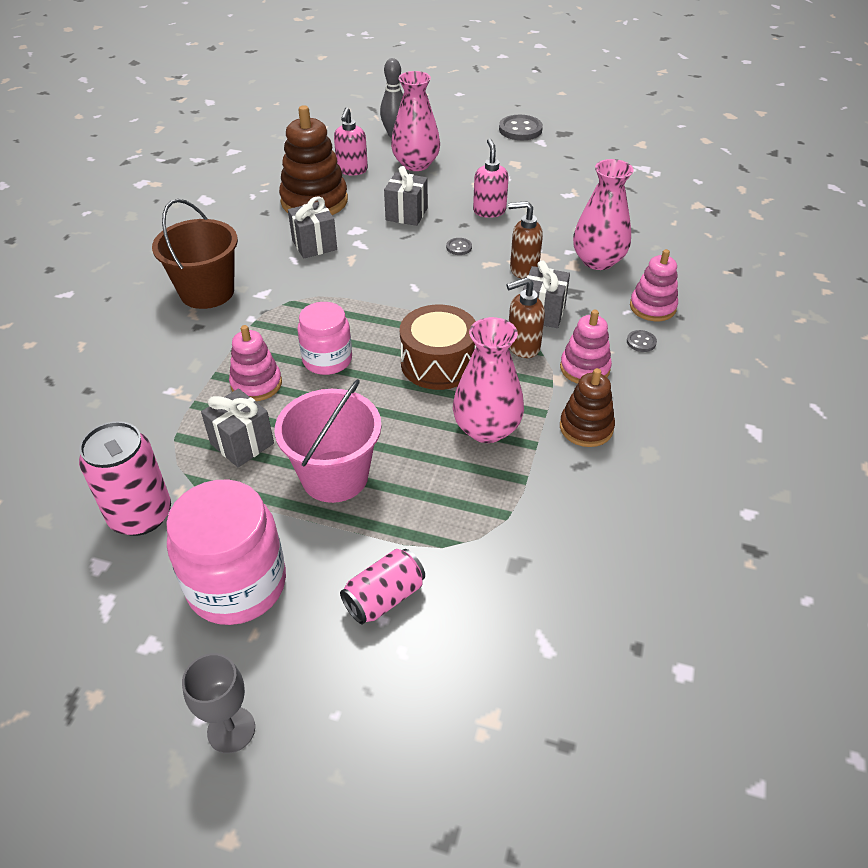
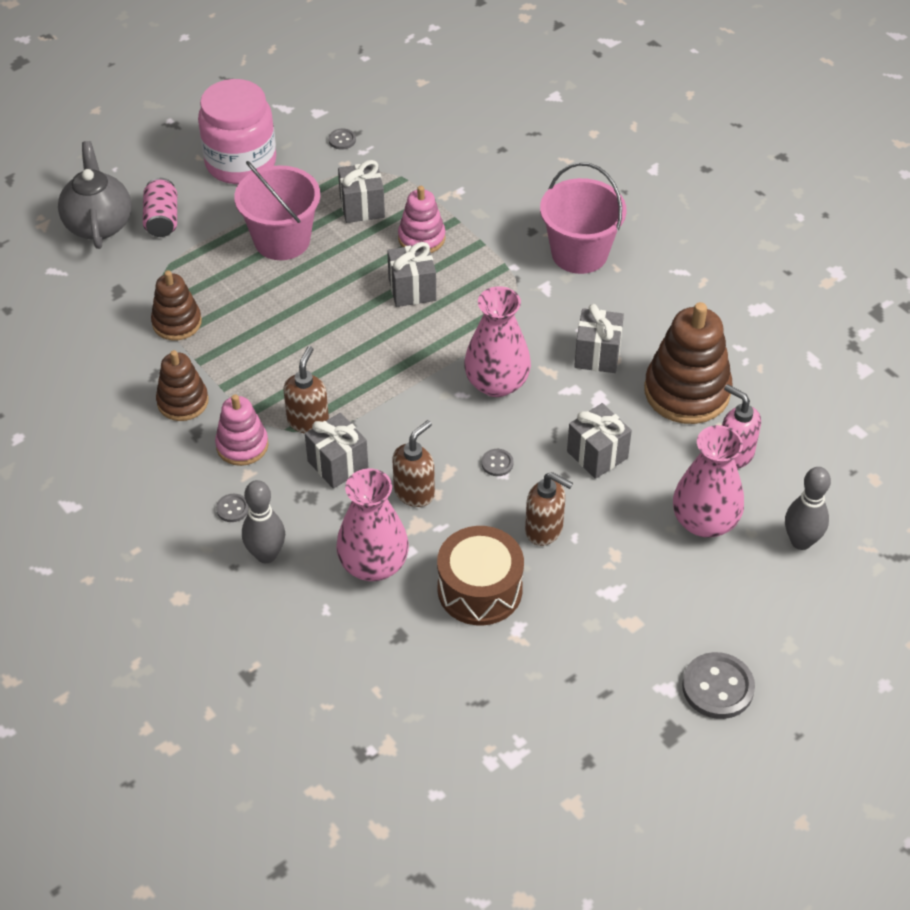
camera: 125 degrees right, 5 degrees up
(141, 515) = (342, 140): pink can -> grey button
(207, 292) = (579, 253): brown bucket -> pink bucket
(231, 730) = (150, 129): grey goblet -> none
(327, 360) = (412, 290): pink jar -> grey gift
(438, 363) = (341, 354): brown drum -> brown drum (480, 589)
(441, 656) = (99, 224): none -> grey teapot
(486, 429) = (242, 343): pink vase -> pink vase (496, 383)
(489, 211) = (544, 530): pink soap dispenser -> brown soap dispenser
(509, 488) = (177, 322): none -> brown stacking toy
(652, 307) = (266, 554): pink stacking toy -> grey bowling pin

